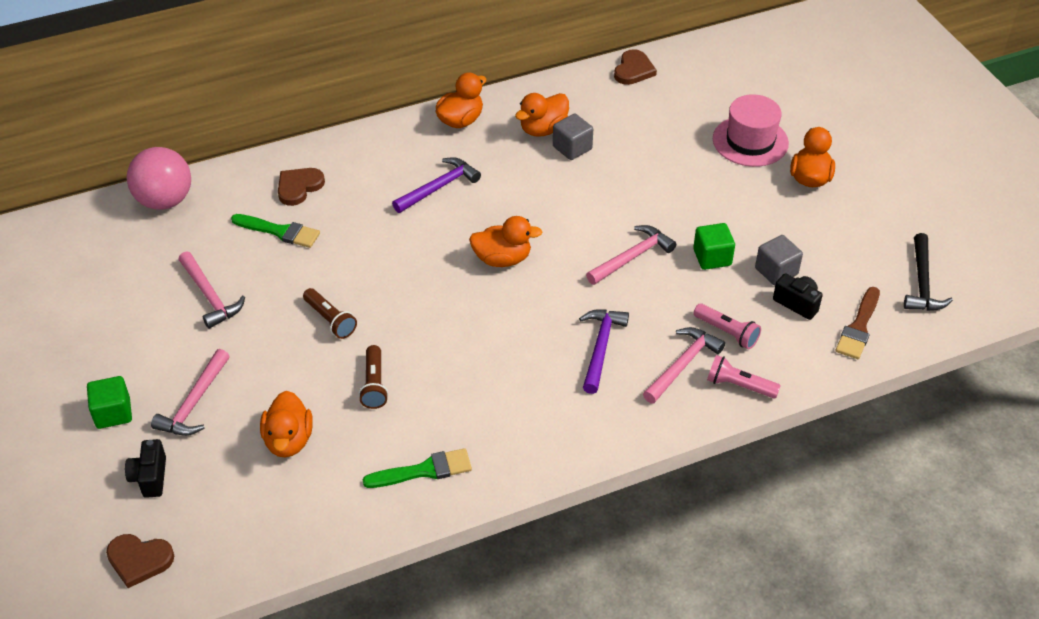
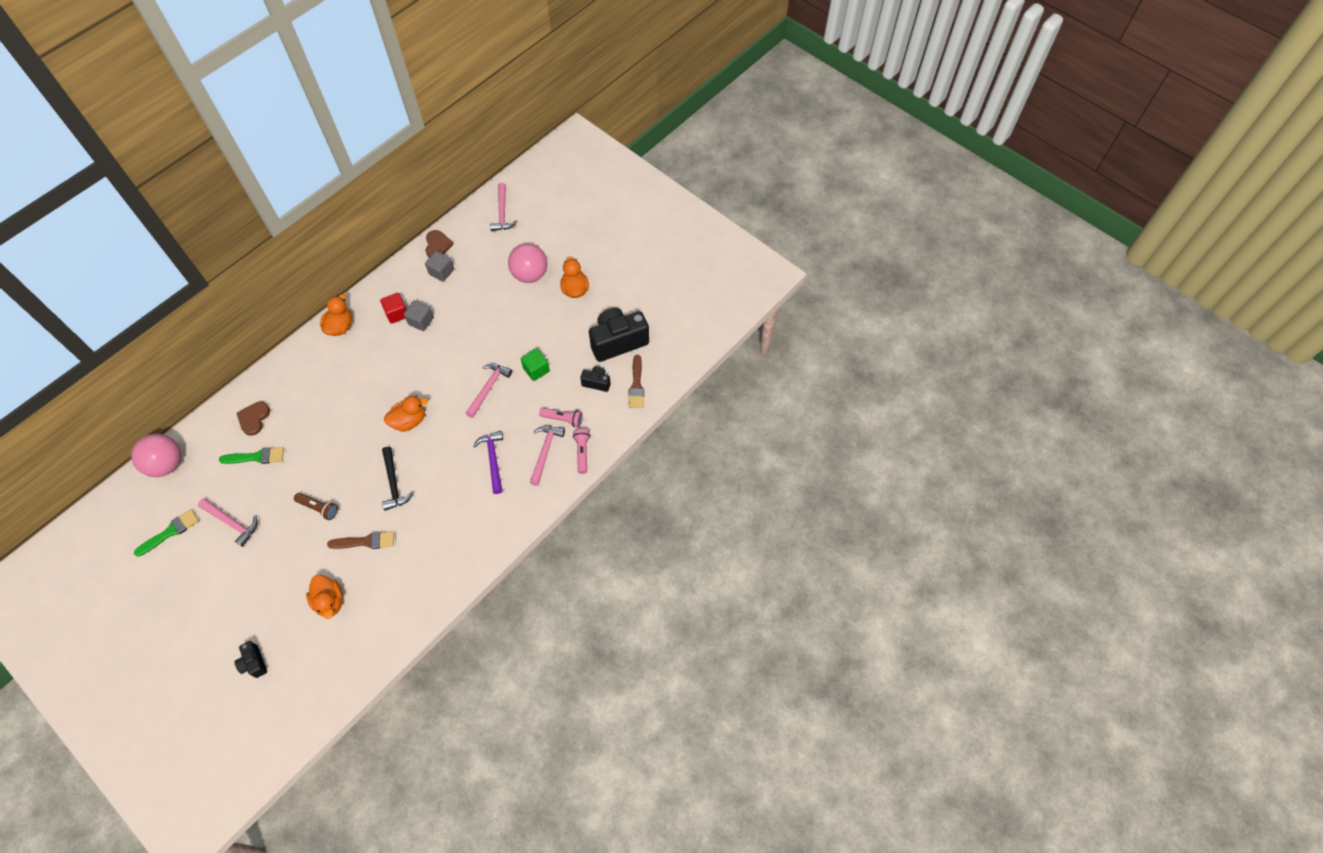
camera: 25 degrees left, 15 degrees up
(113, 413) = (208, 630): green cube -> none
(139, 560) = (274, 719): brown heart -> none
(194, 403) = (258, 601): pink hammer -> pink hammer (502, 213)
(374, 384) = (366, 541): brown flashlight -> brown brush
(424, 470) = (421, 586): green brush -> green brush (170, 532)
(439, 187) = (347, 383): purple hammer -> none
(543, 129) = (397, 313): orange duck -> red cube
(739, 385) = (582, 452): pink flashlight -> pink flashlight turned 90 degrees clockwise
(750, 141) = (530, 274): pink hat -> pink ball
(776, 271) = (577, 365): grey cube -> grey cube (441, 272)
(850, 262) = (618, 342): none -> black camera
(922, 283) = (662, 340): black hammer -> black hammer (394, 483)

